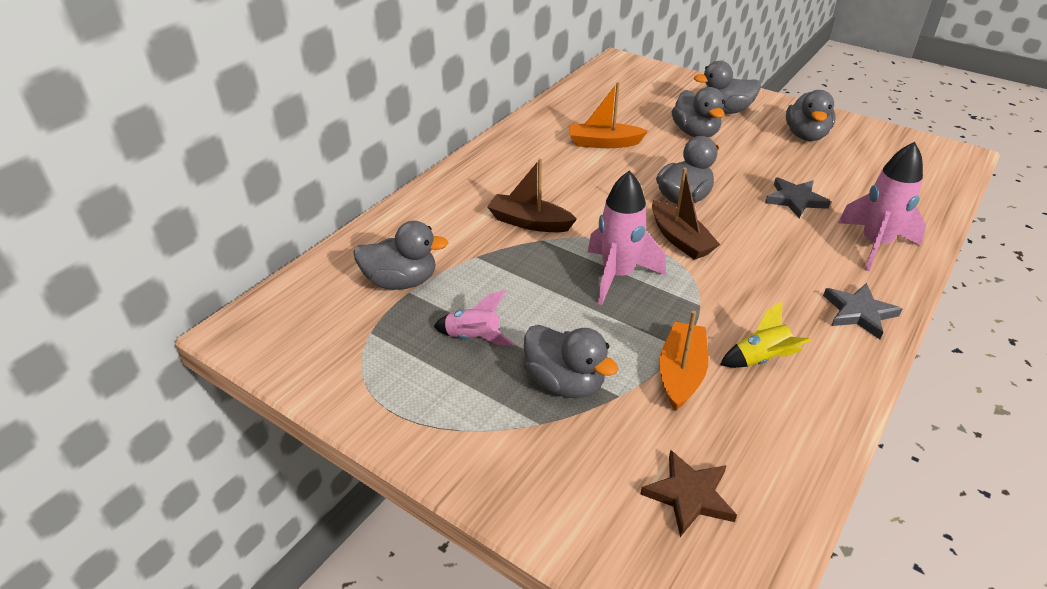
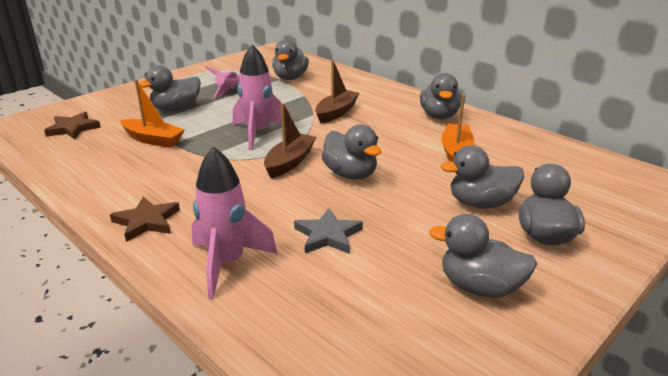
camera: 100 degrees right, 10 degrees down
(517, 152) = (439, 116): none -> grey duck
(680, 239) = (289, 162): brown boat -> brown boat turned 135 degrees clockwise
(761, 359) = (139, 167): yellow rocket -> none
(859, 313) = (146, 221): grey star -> brown star

